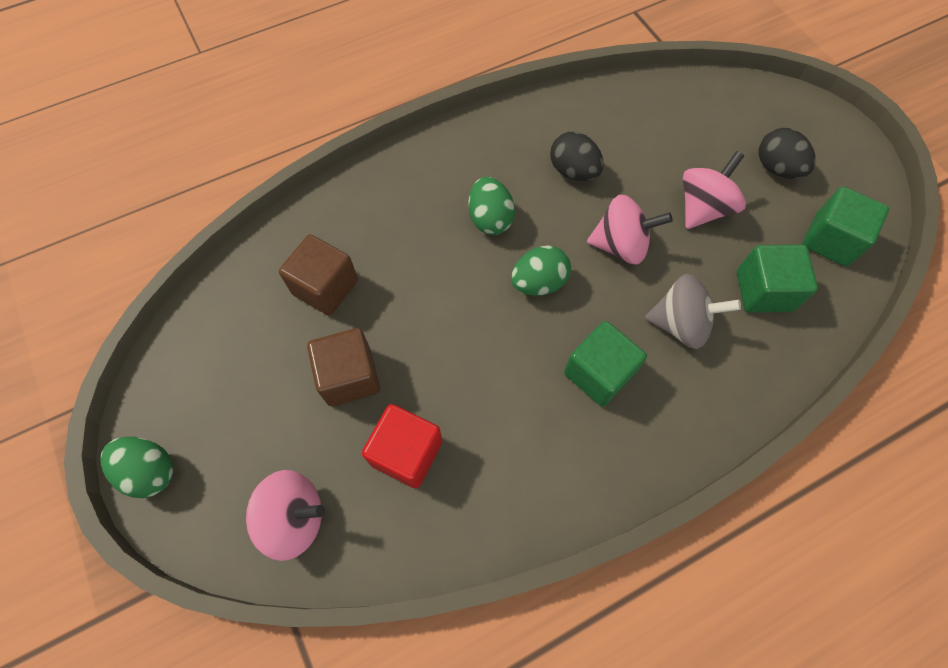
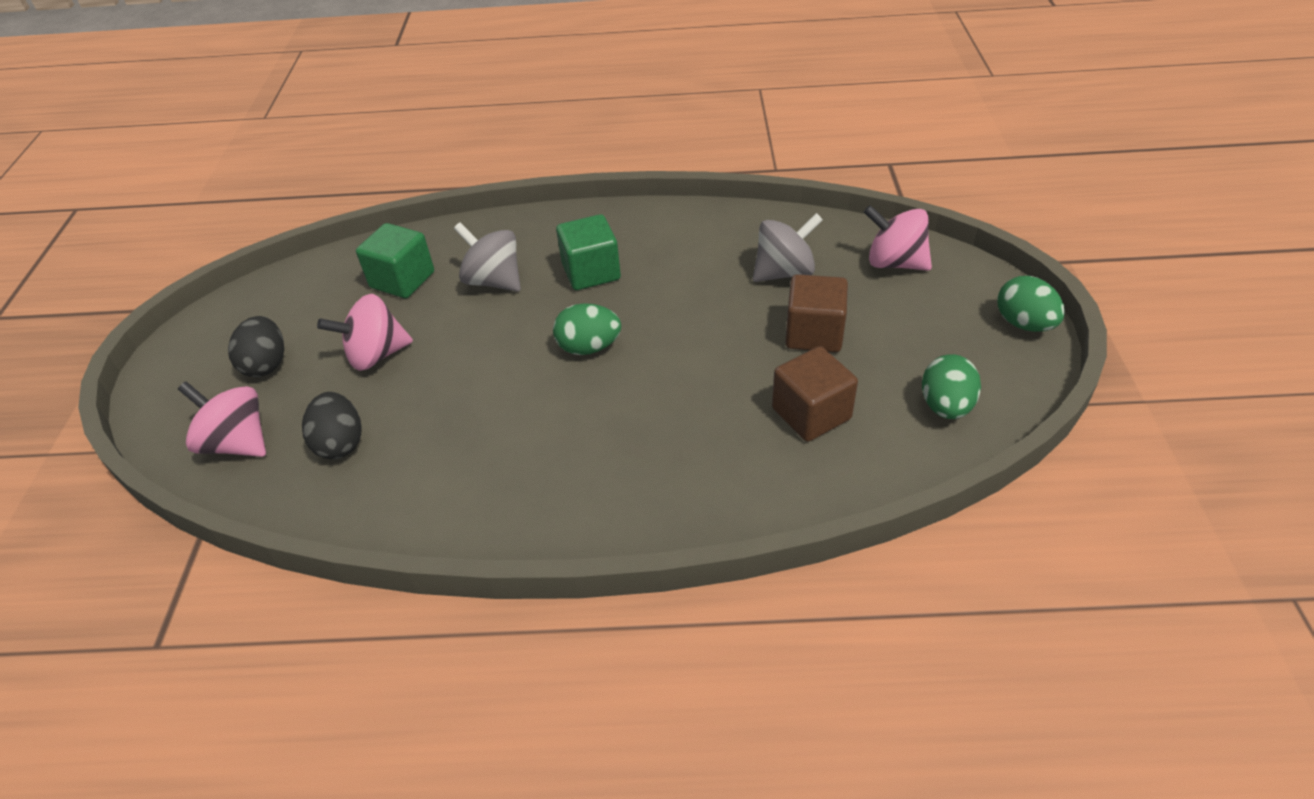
camera: 150 degrees left, 20 degrees down
(406, 452) = (784, 272): red cube -> grey spinning top
(490, 219) = (593, 419): green egg -> green egg (945, 406)
(573, 171) = (464, 436): black egg -> black egg (340, 443)
(620, 245) = (485, 351): pink spinning top -> pink spinning top (237, 443)
(830, 240) = (303, 294): green cube -> none

